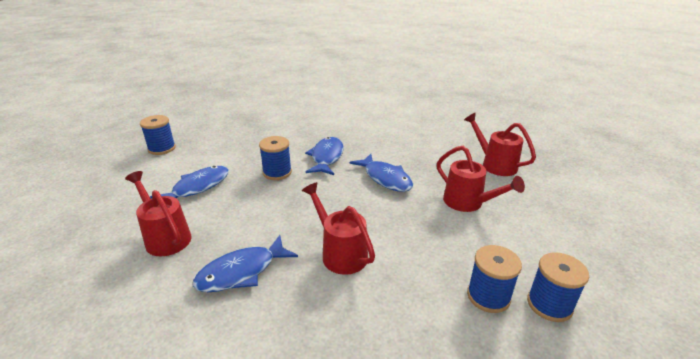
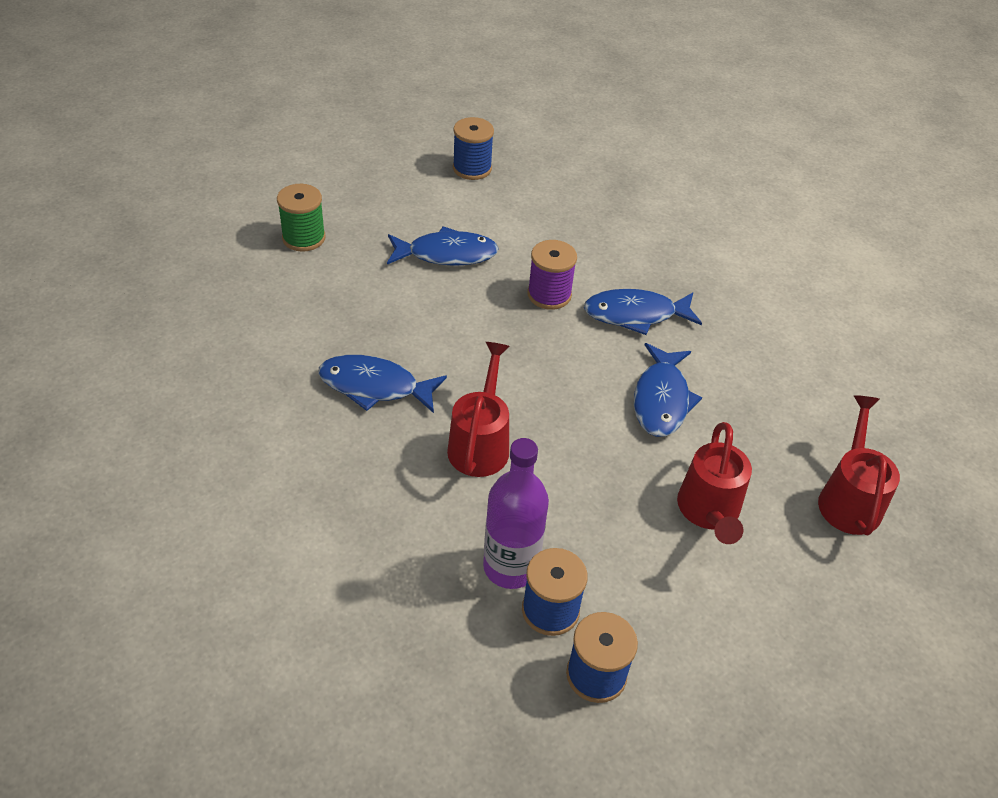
camera: 45 degrees right, 15 degrees up
(85, 232) = (304, 238): none -> green spool
(165, 237) = (357, 295): red watering can -> none
(277, 172) = (549, 295): blue spool -> purple spool
(326, 157) = (635, 315): blue fish -> blue fish turned 150 degrees counterclockwise
(442, 294) = (510, 567): none -> purple bottle

